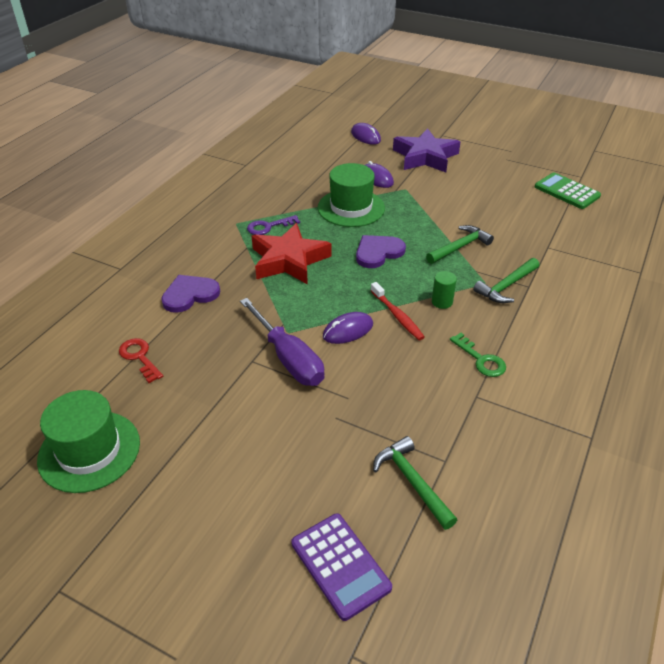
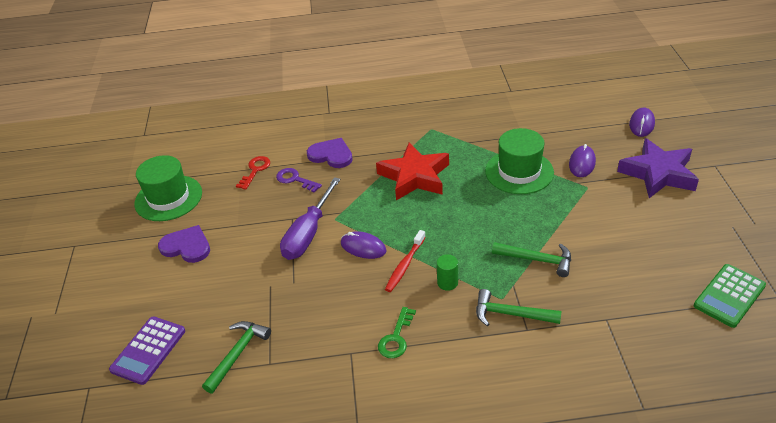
camera: 60 degrees right, 0 degrees up
(268, 227) = (444, 145): purple key -> purple key (295, 179)
(378, 252) = (475, 216): purple heart -> purple heart (187, 246)
(566, 191) = (729, 296): green calculator -> green calculator turned 150 degrees counterclockwise

